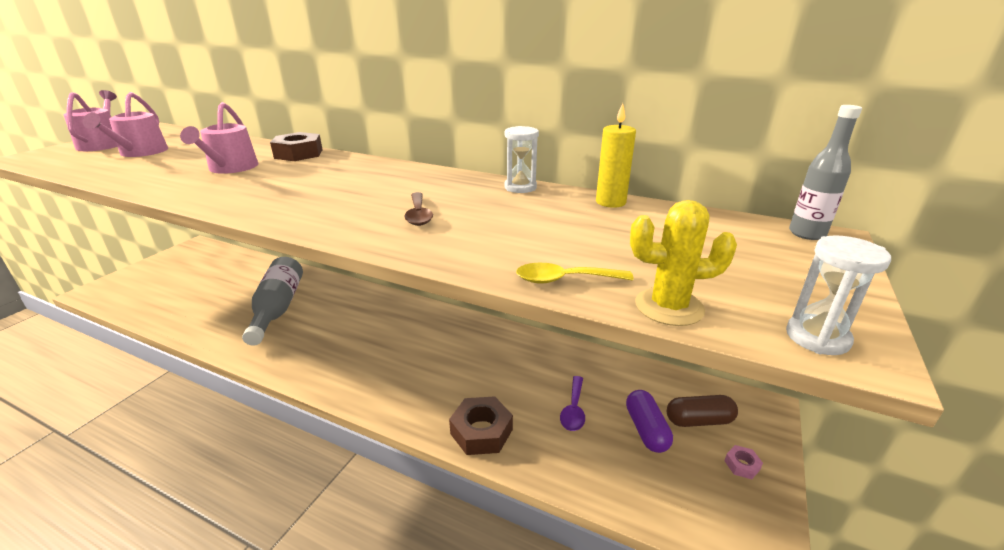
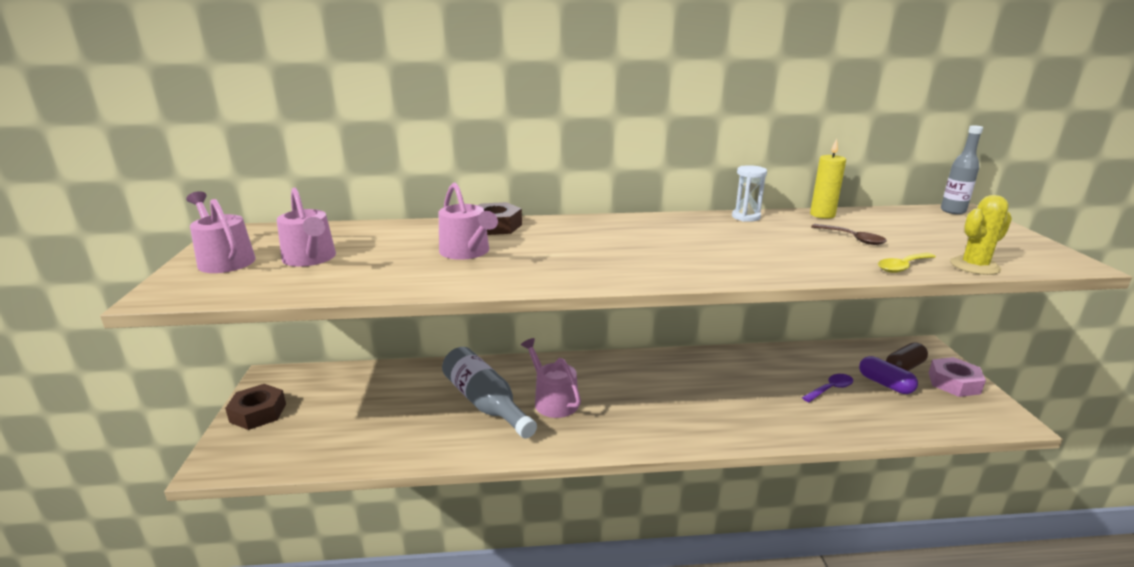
camera: 30 degrees left, 5 degrees down
(322, 323) = (553, 400): none -> pink watering can
(418, 215) = (728, 251): brown spoon -> brown spoon (852, 239)
(481, 431) = (795, 426): brown nut -> brown nut (258, 413)
(573, 409) = (830, 389): purple spoon -> purple spoon turned 105 degrees counterclockwise
(742, 465) = (954, 383): pink nut -> pink nut, size x2.04
(817, 337) = (1051, 262): white hourglass -> none

